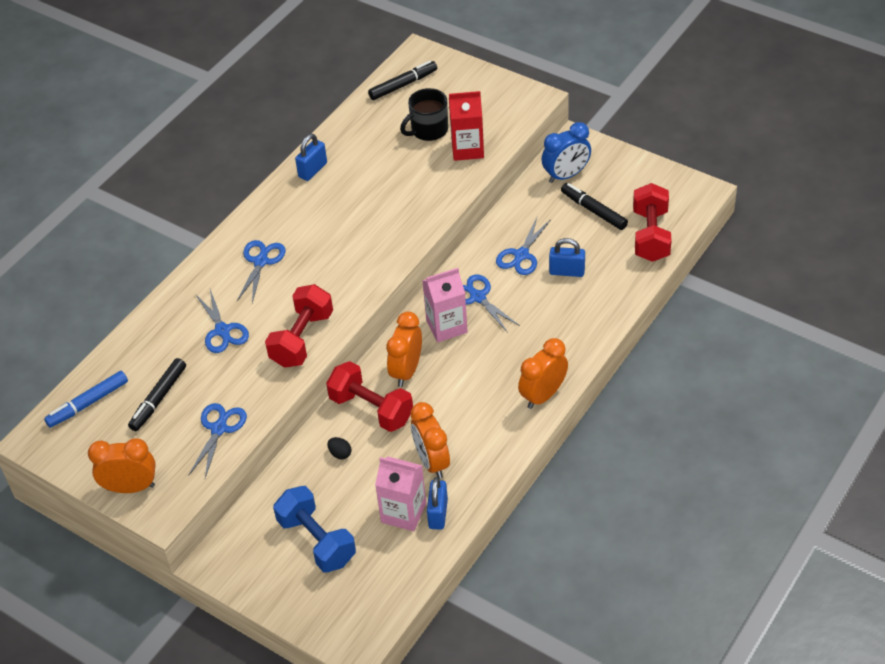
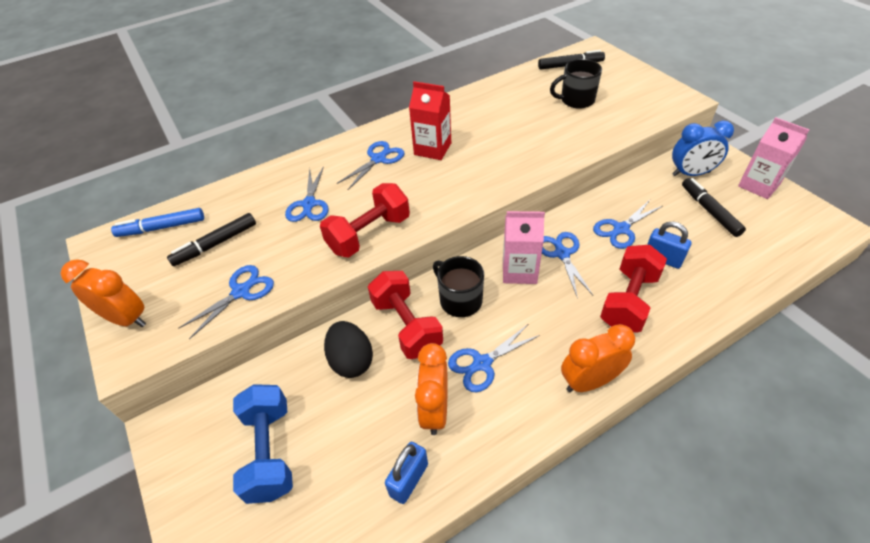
camera: 25 degrees right, 0 degrees up
(312, 170) = (463, 104): blue padlock -> none
(340, 454) = (351, 361): black egg -> black egg, size x2.08
(403, 513) = (373, 460): pink carton -> pink carton (758, 185)
(406, 371) = (460, 300): orange clock -> black mug
(452, 414) = (482, 363): none -> blue scissors
(467, 149) = (605, 122): red carton -> red carton (432, 149)
(651, 235) = (766, 252): red dumbbell -> red dumbbell (628, 301)

